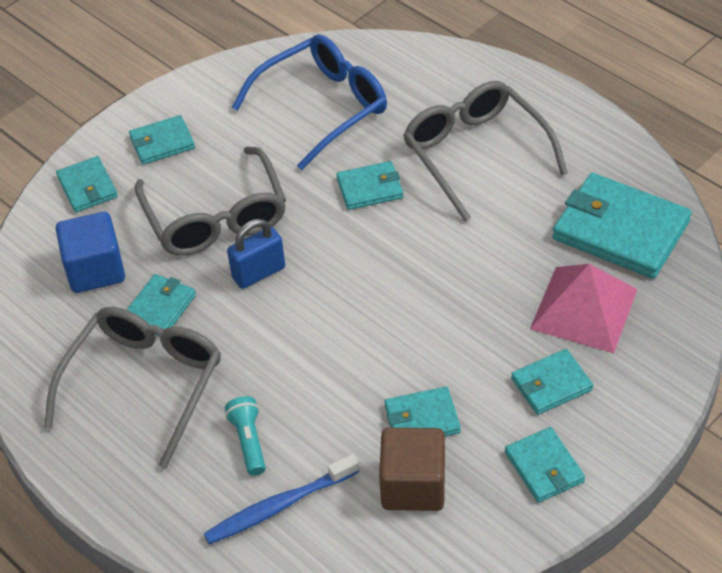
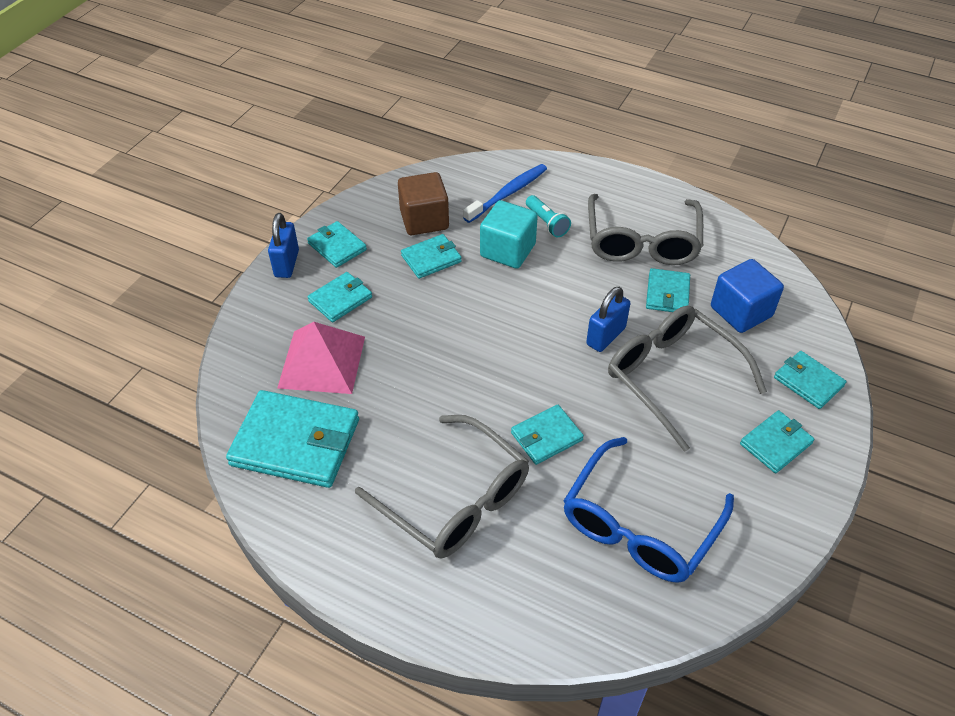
camera: 160 degrees right, 0 degrees up
(319, 409) = (508, 250): none -> turquoise cube
(616, 454) = (287, 263): none -> blue padlock

